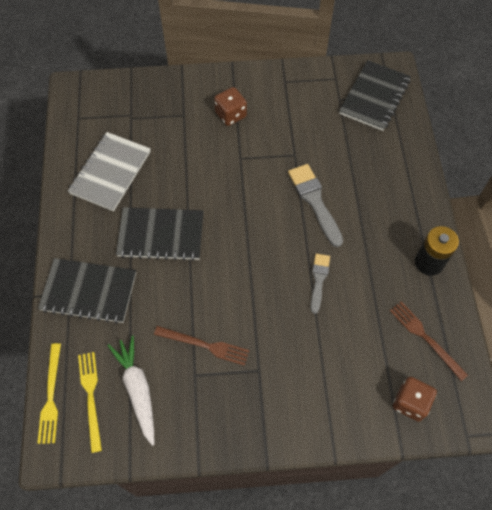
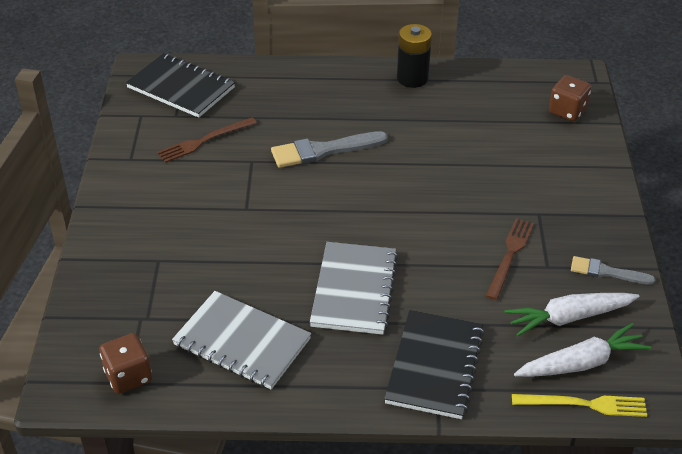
camera: 85 degrees left, 20 degrees down
(91, 397) = (581, 363): yellow fork -> white carrot
(161, 235) = (354, 290): black notebook -> grey notebook
(231, 115) = (172, 212): brown dice -> brown dice (128, 376)
(319, 280) = (428, 157): grey brush -> grey brush (607, 272)
(425, 338) = (498, 92): brown fork -> brown fork (204, 141)

